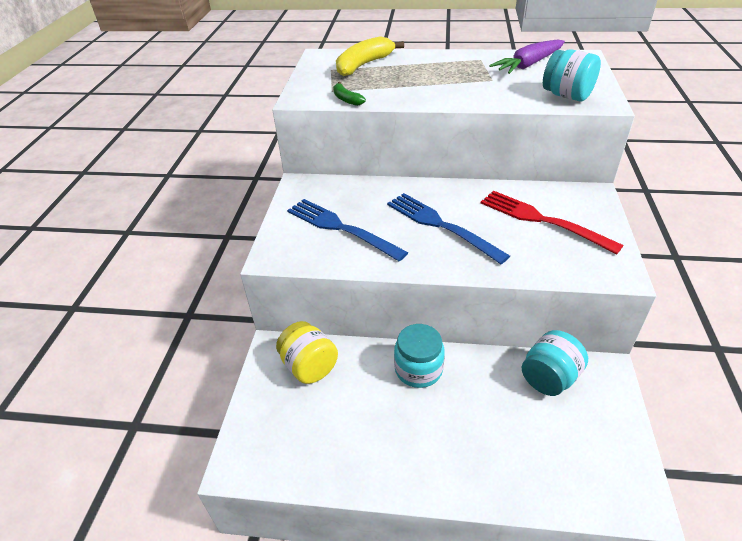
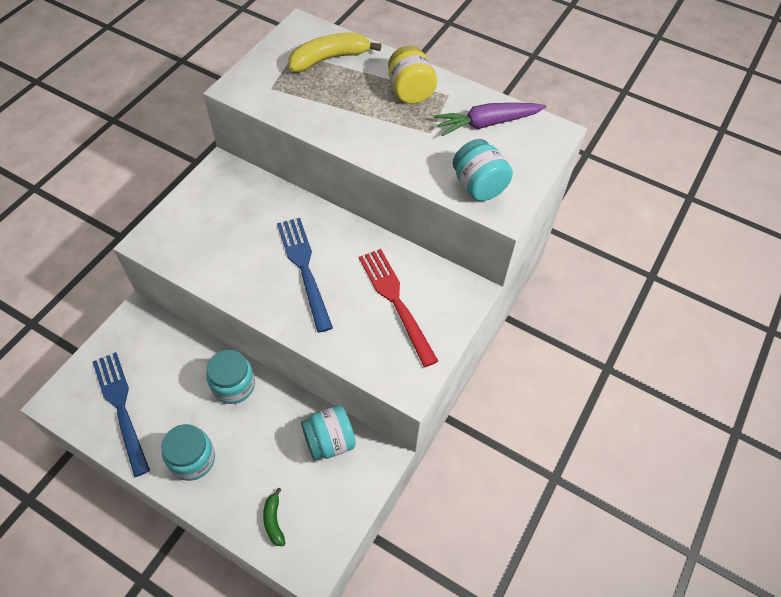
camera: 20 degrees right, 15 degrees up
(309, 366) = (153, 343): yellow jar -> yellow jar (410, 91)
(341, 228) = (220, 235): blue fork -> blue fork (121, 408)
(346, 99) = (274, 106): green banana -> green banana (274, 520)
(431, 454) = (192, 459): none -> turquoise jar

